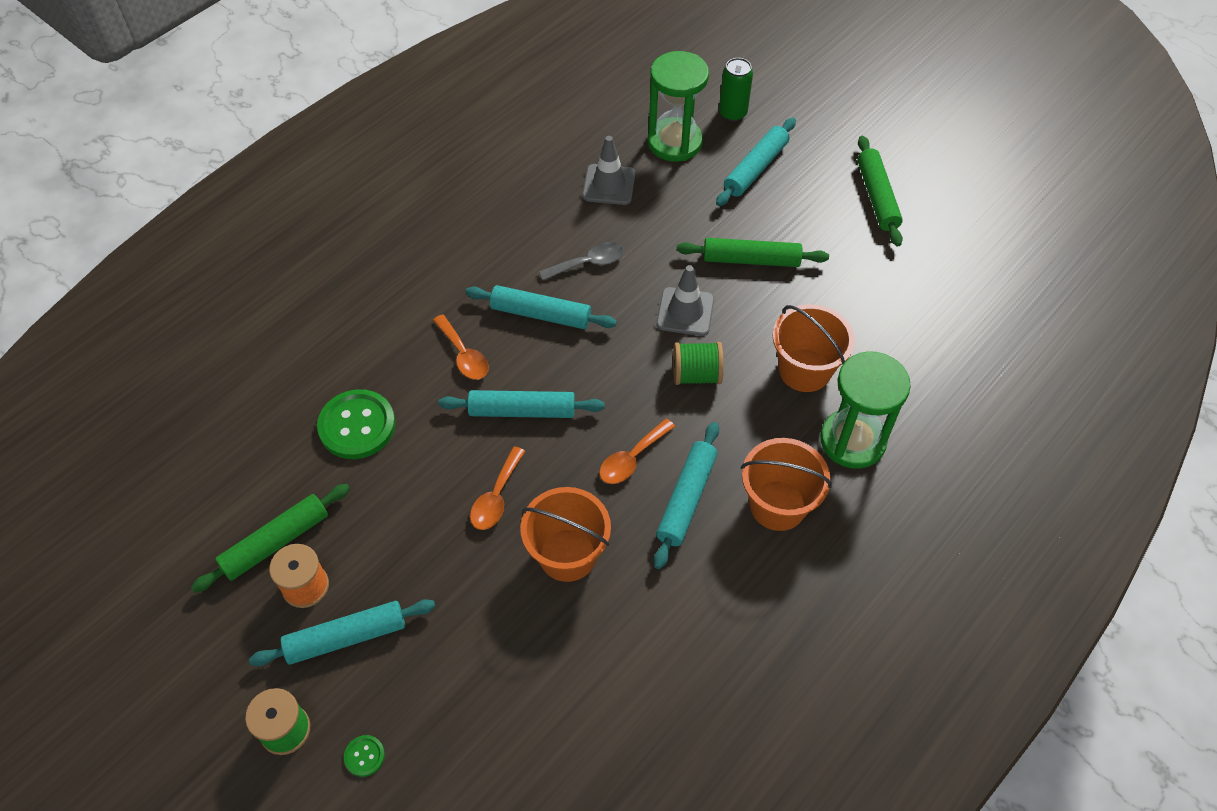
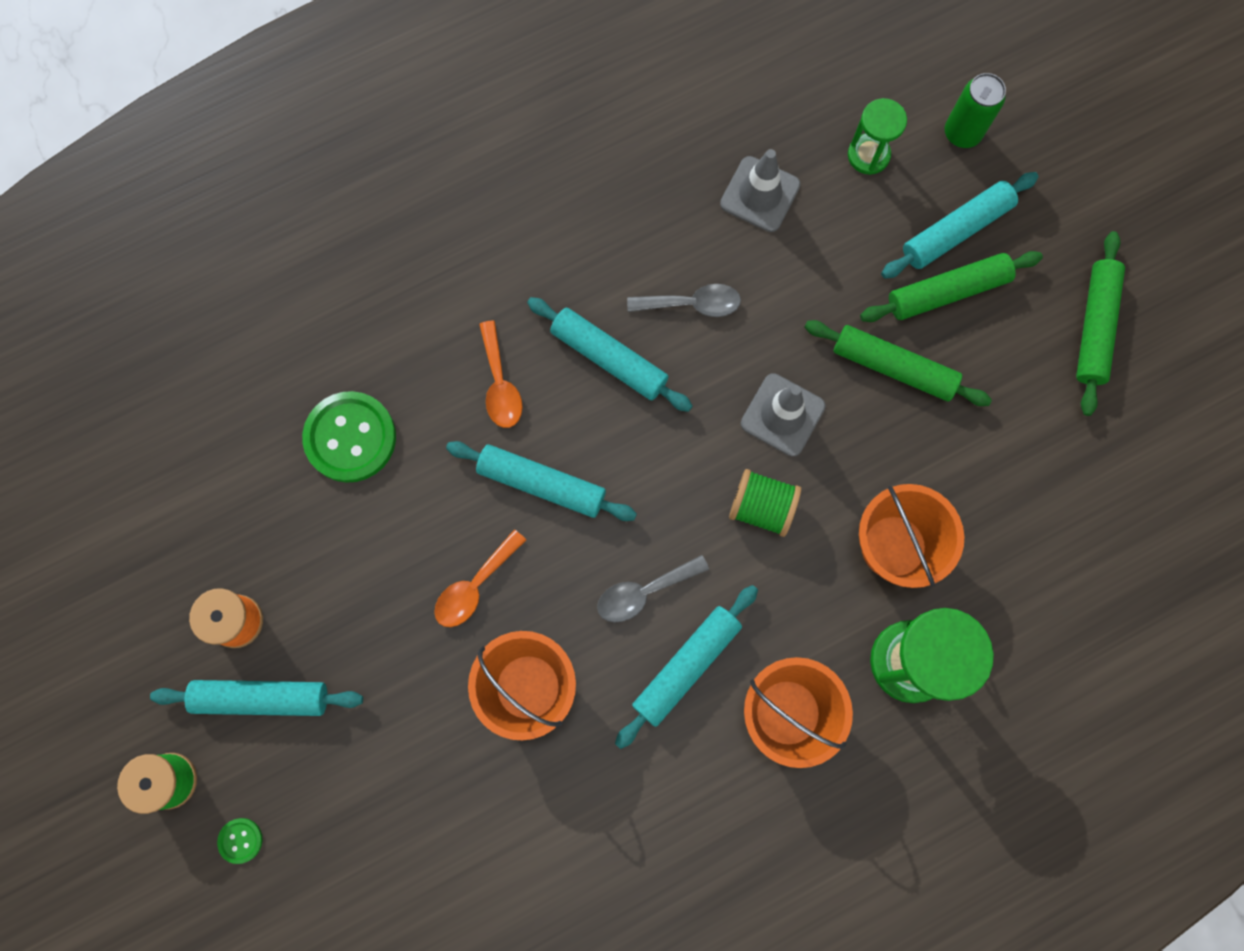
camera: 20 degrees right, 20 degrees up
(276, 542) = (221, 555): green rolling pin -> green rolling pin (947, 292)
(632, 459) = (644, 592): orange spoon -> grey spoon
(674, 142) = (868, 155): green hourglass -> green hourglass, size x0.58

